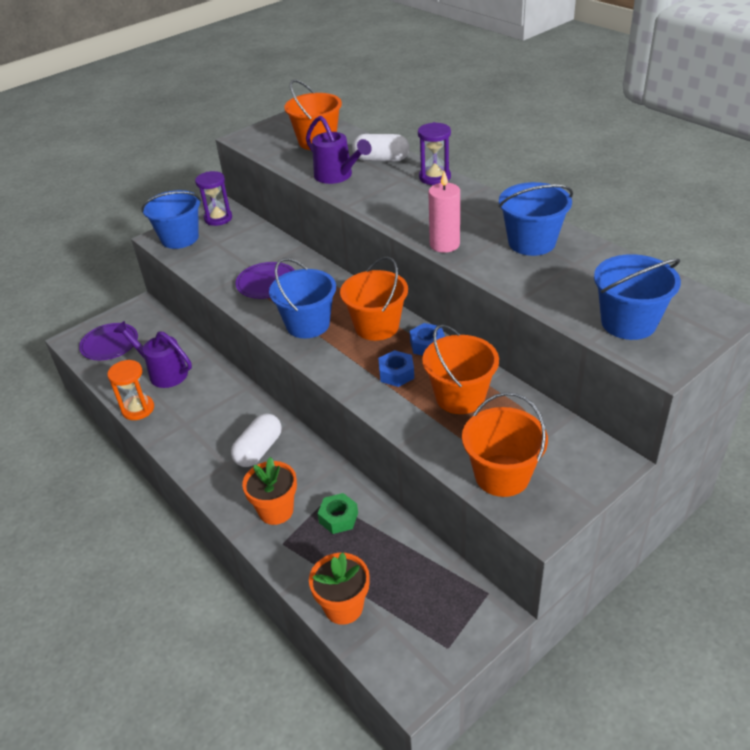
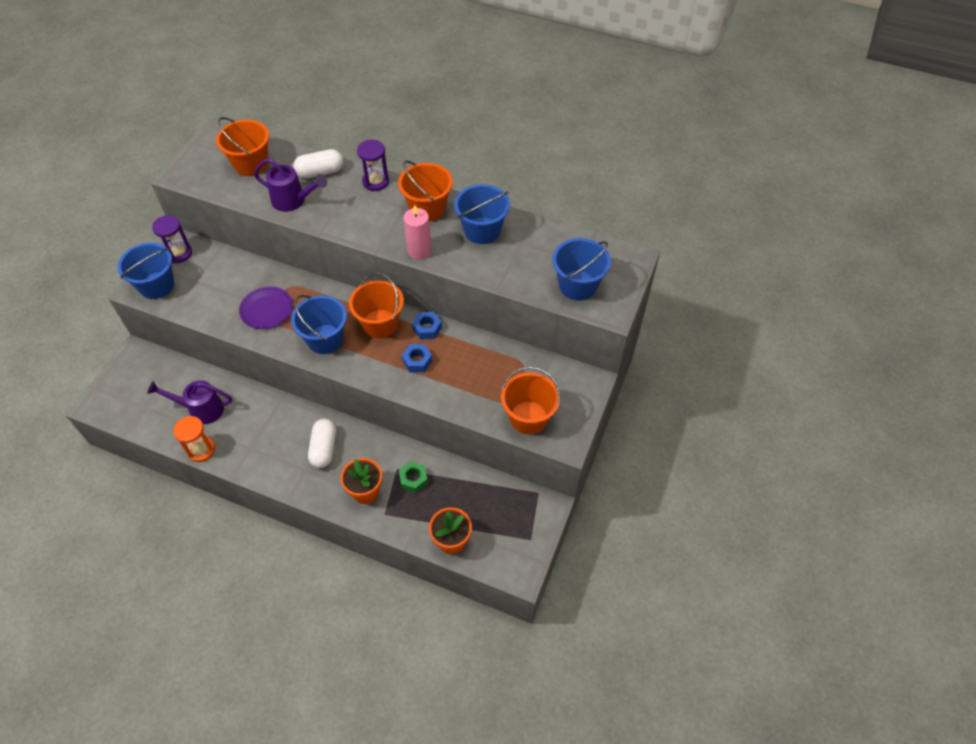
camera: 30 degrees left, 15 degrees up
(109, 344) = (132, 398): purple plate -> none
(460, 397) = (472, 365): orange bucket -> orange bucket (427, 208)

